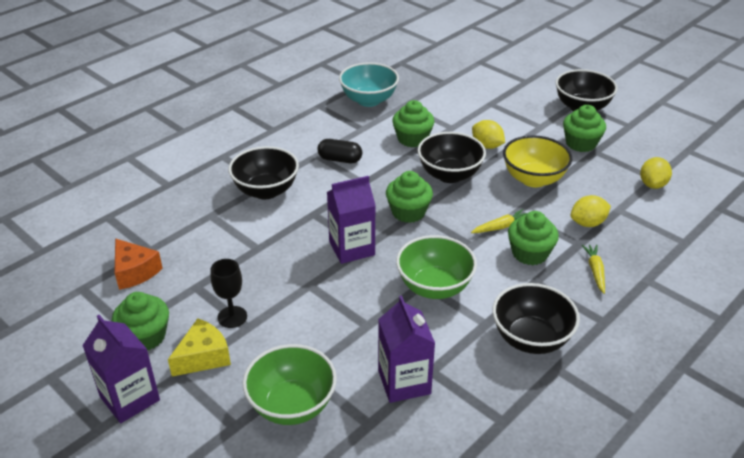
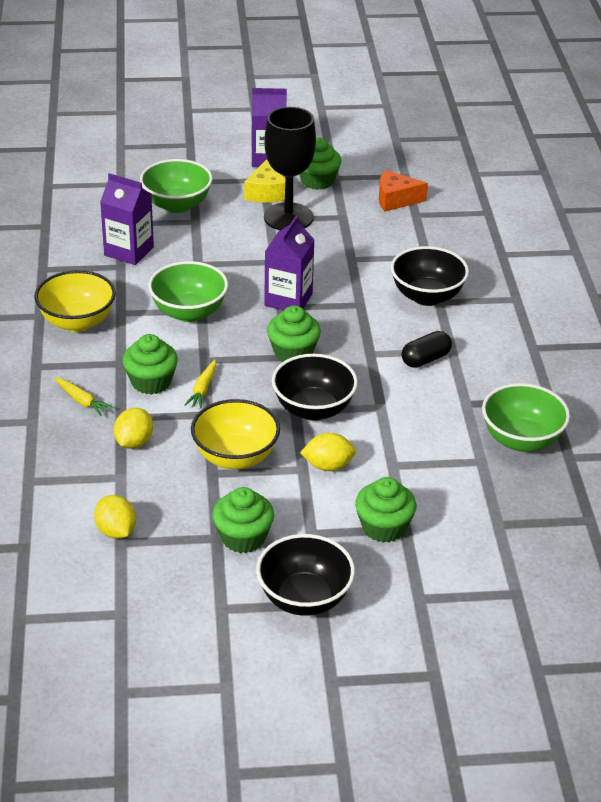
camera: 130 degrees right, 0 degrees up
(232, 317) = (288, 217): black goblet -> black goblet, size x1.90
(369, 100) = (521, 440): turquoise bowl -> green bowl
(412, 139) = (404, 424): green cupcake -> green cupcake (384, 527)
(531, 339) = (77, 322): black bowl -> yellow bowl

